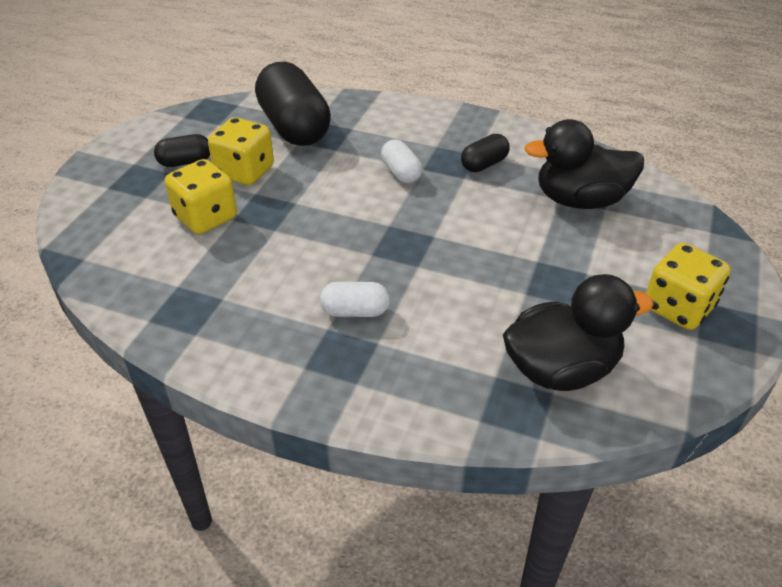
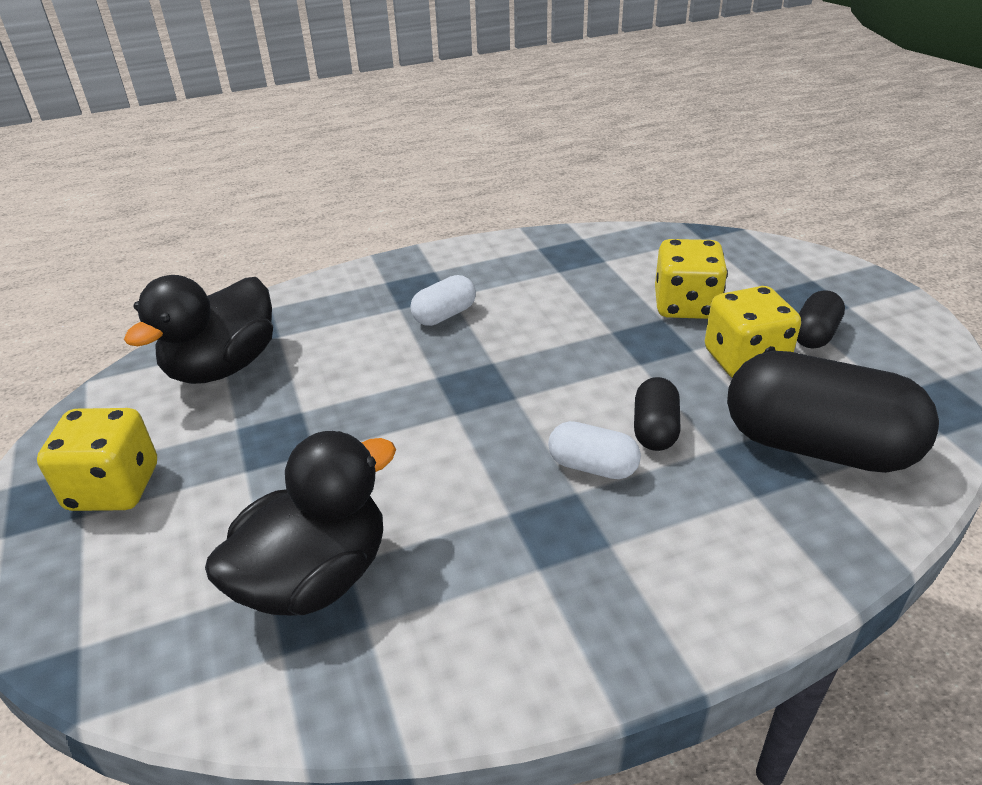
camera: 140 degrees right, 5 degrees down
(484, 164) = (507, 554): black capsule -> black capsule (654, 429)

